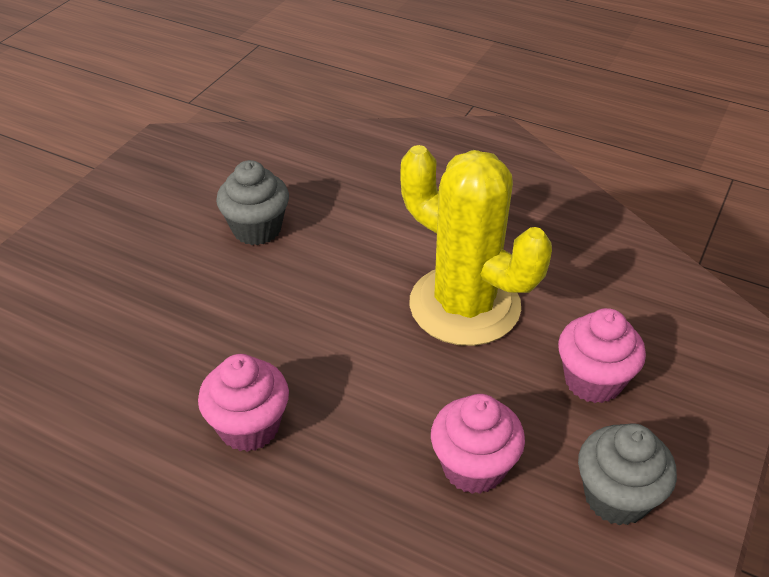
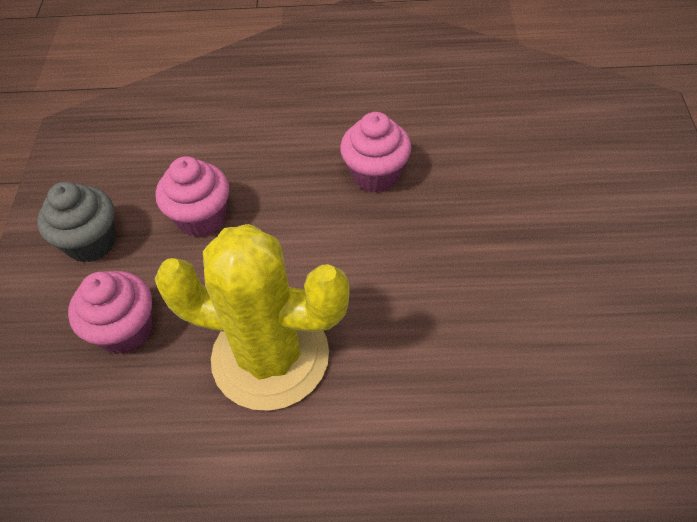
camera: 155 degrees right, 10 degrees up
(257, 229) = (535, 349): grey cupcake -> none

